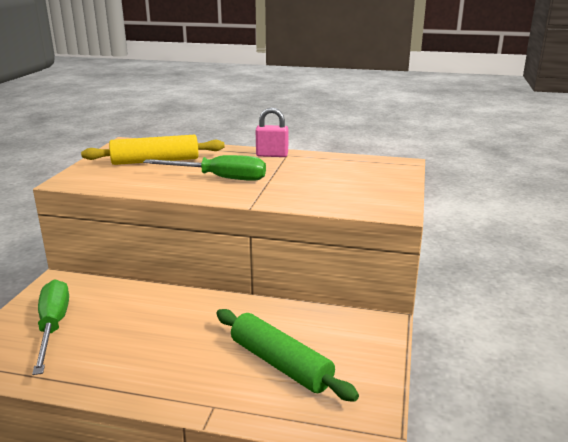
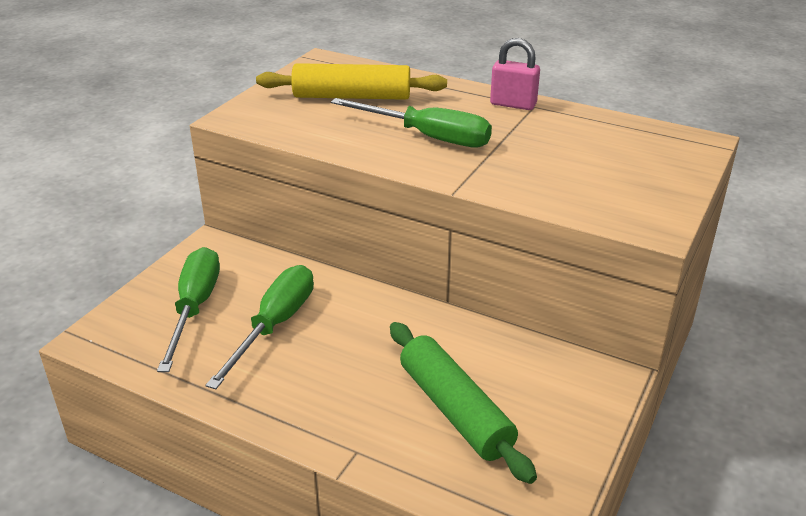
camera: 15 degrees right, 10 degrees up
(123, 329) = (275, 325): none -> green screwdriver

